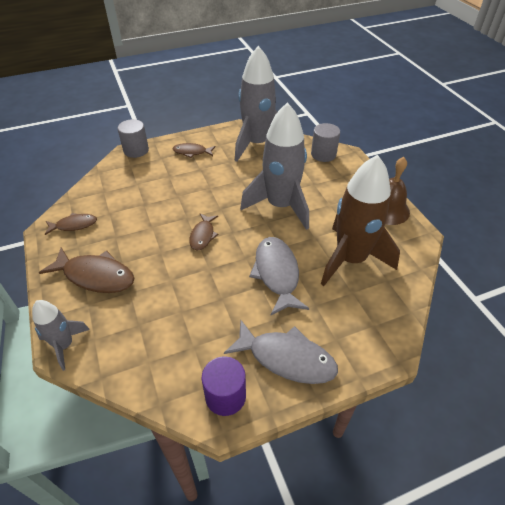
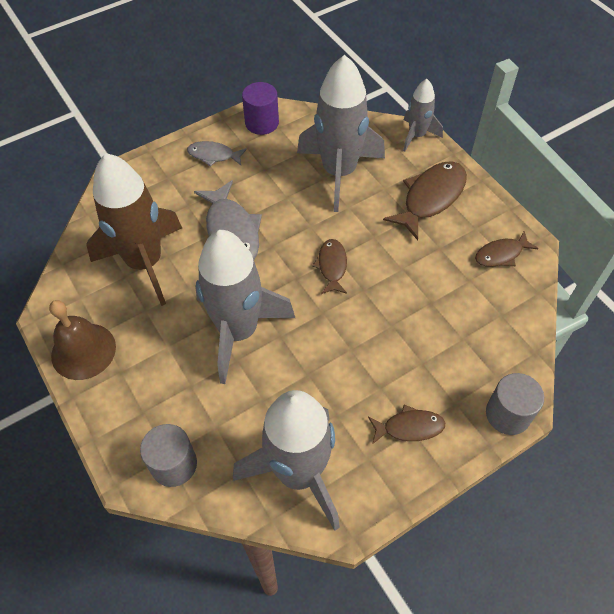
camera: 170 degrees right, 10 degrees up
(95, 276) = (431, 198): brown fish -> brown fish turned 120 degrees clockwise
(164, 315) = (339, 172): none -> grey rocket
(286, 358) = (213, 155): grey fish -> grey fish, size x0.58

